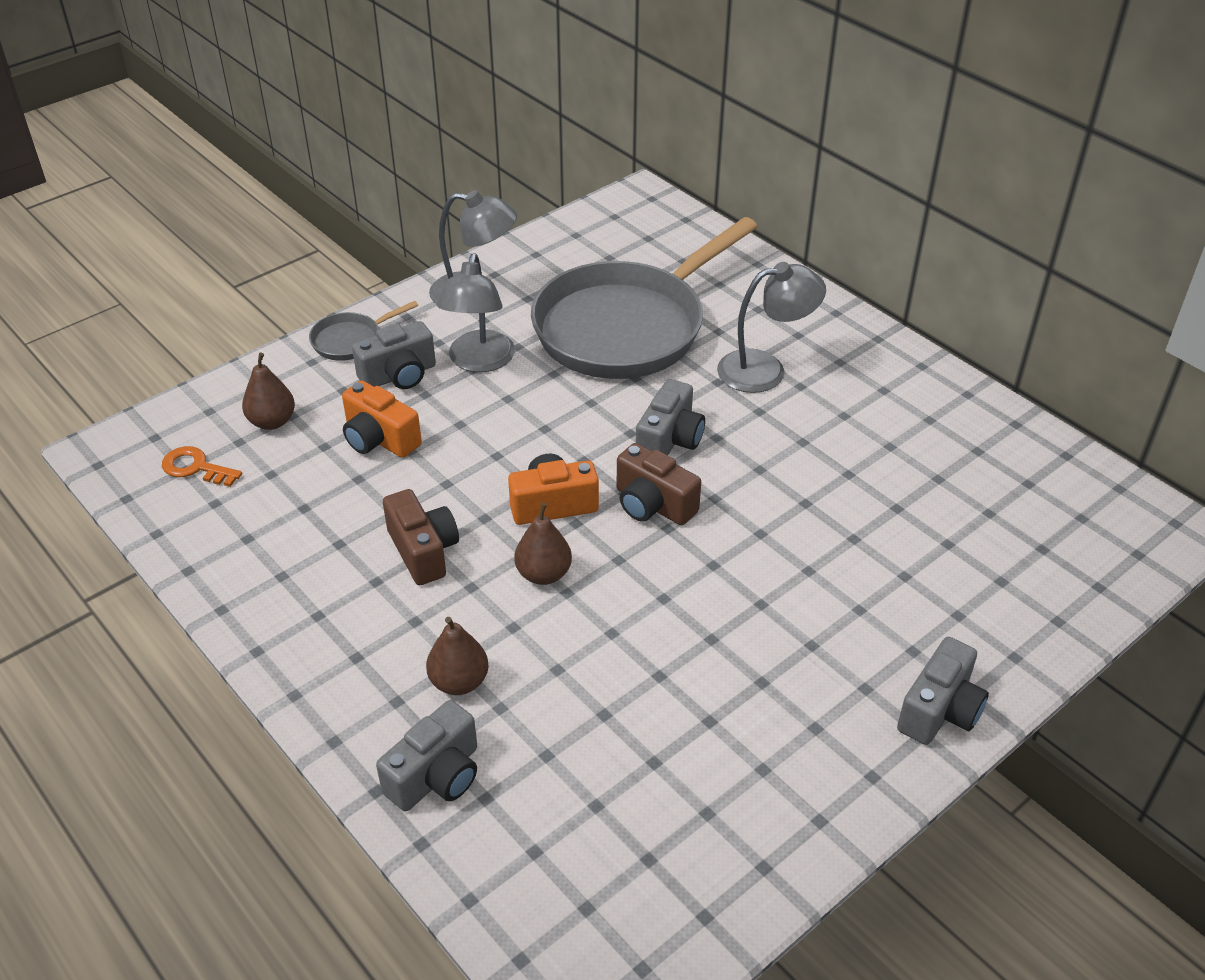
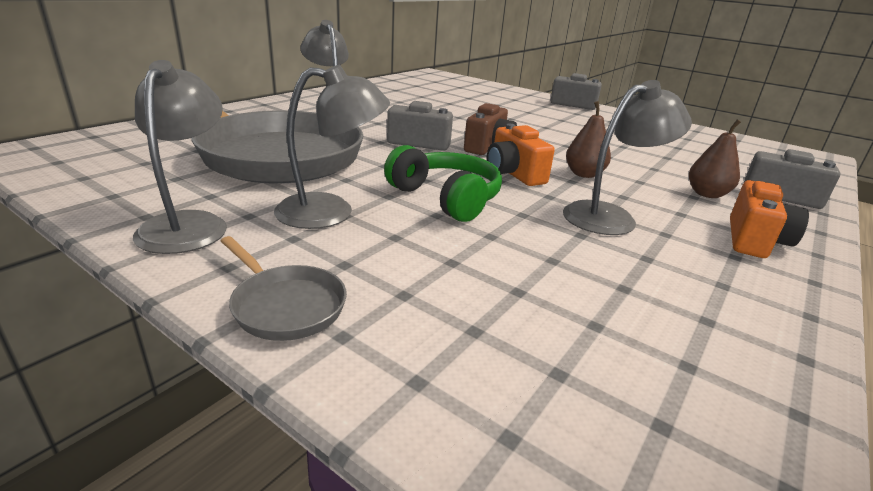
camera: 105 degrees left, 15 degrees down
(196, 467) = (647, 409): orange key -> none
(272, 422) = (498, 347): brown pear -> none
(379, 439) = (484, 255): orange camera -> orange camera (754, 240)
(399, 375) = (364, 256): grey camera -> none
(423, 551) = (610, 216): brown camera -> grey lamp
(494, 435) = (446, 198): none -> green headphones

